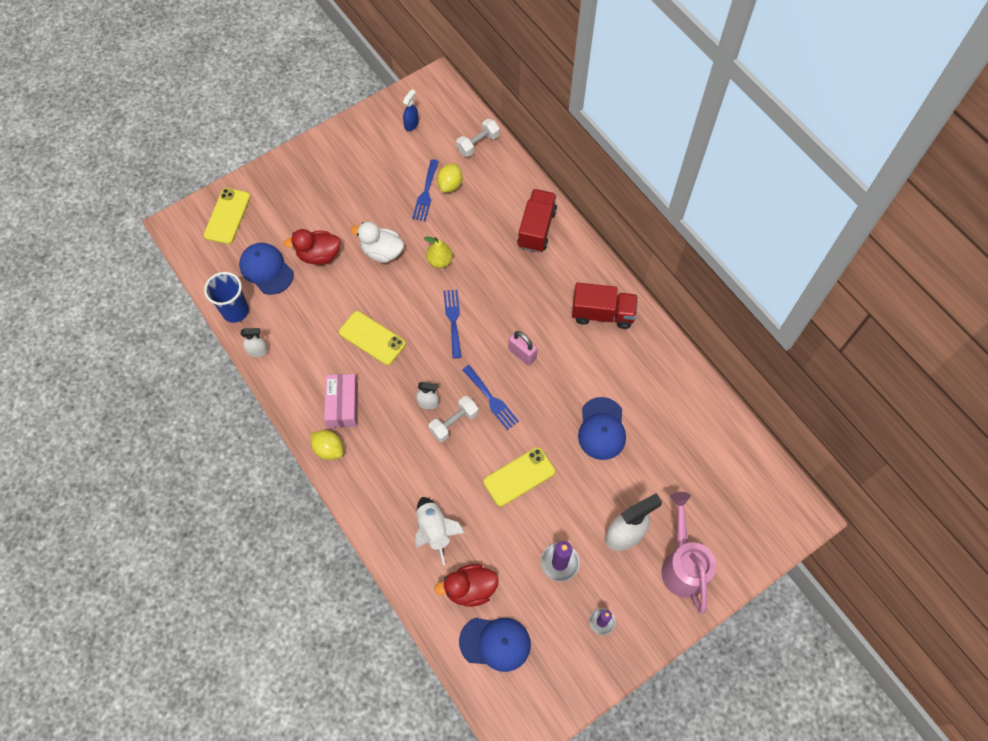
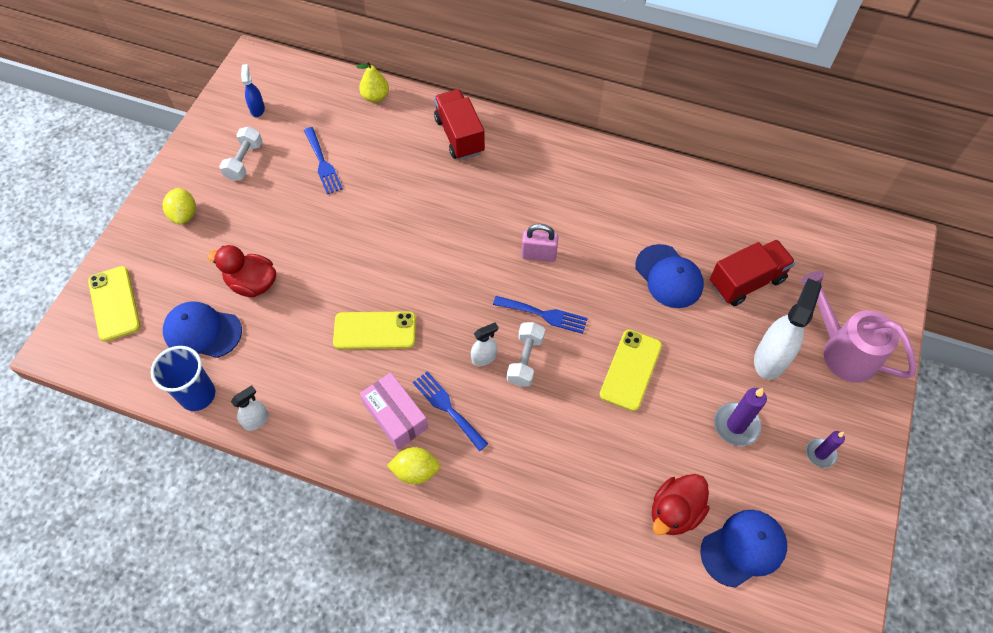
camera: 35 degrees left, 5 degrees down
(319, 255) = (252, 283): red duck -> red duck turned 60 degrees clockwise
(382, 252) = (319, 242): white duck -> none
(435, 530) = (592, 478): white rocket -> none
(440, 261) = (387, 217): yellow pear -> yellow pear (375, 97)
(450, 185) = (342, 142): yellow lemon -> yellow lemon (184, 215)
(453, 320) = (445, 264): blue fork -> blue fork (447, 408)
(478, 144) = (340, 92): white dumbbell -> white dumbbell (244, 161)
(602, 313) = (583, 175): red truck -> red truck (746, 281)

